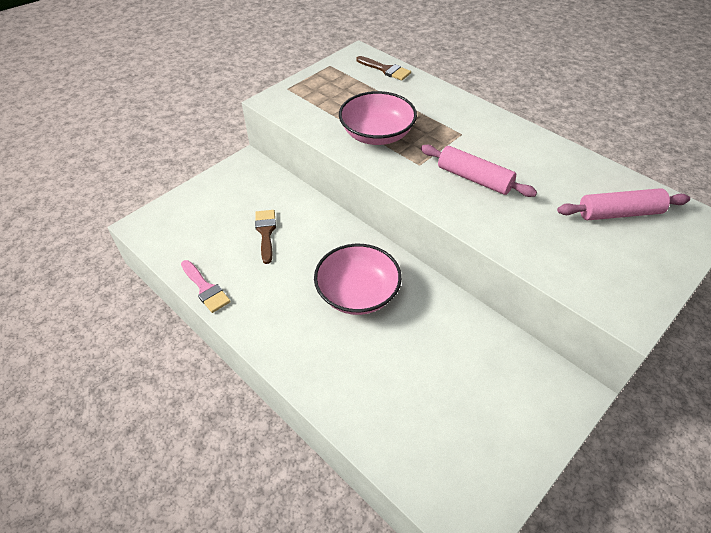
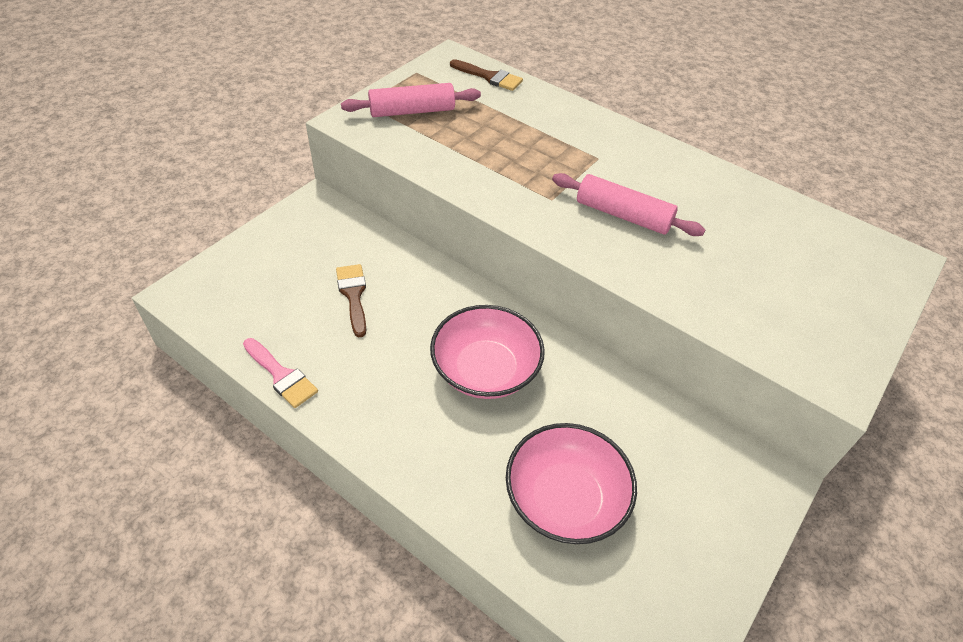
camera: 10 degrees left, 0 degrees up
(377, 134) = (491, 161): pink bowl -> pink bowl (565, 499)
(619, 213) = (804, 252): pink rolling pin -> pink rolling pin (412, 111)

